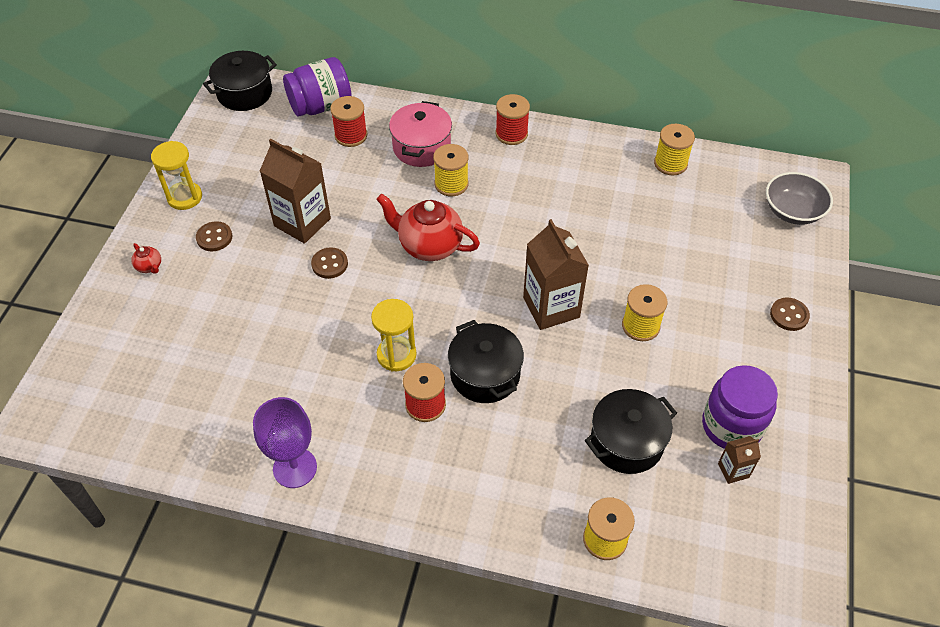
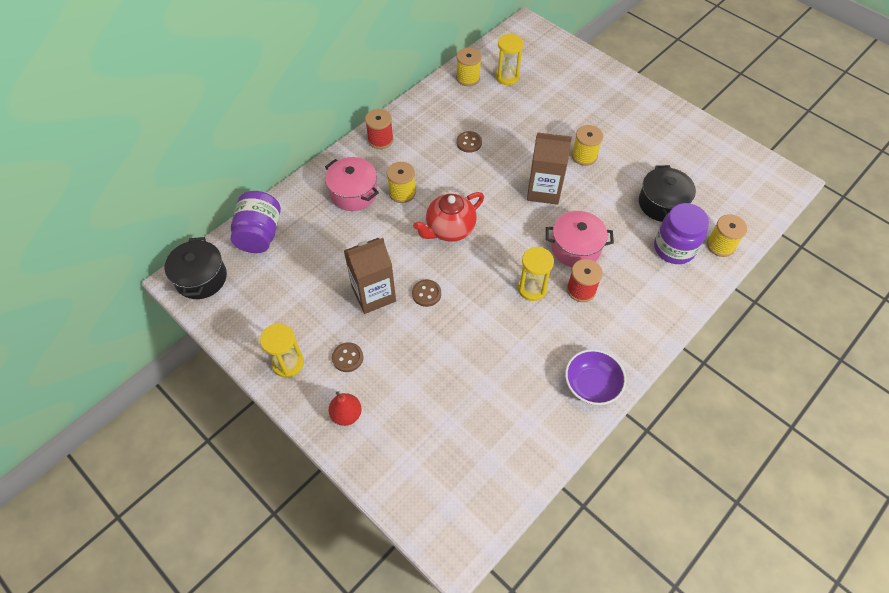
camera: 60 degrees left, 5 degrees up
(149, 267) = (346, 414): red teapot -> red pear
(295, 468) = (591, 385): purple goblet -> purple bowl
(351, 135) = (308, 229): red spool -> none
(485, 374) = (575, 248): black pot -> pink pot
(706, 197) = (507, 77): none -> yellow hourglass
(731, 426) = (675, 153): purple jar -> purple jar (674, 248)
(733, 470) = (704, 167): brown carton -> none
(789, 315) = (616, 90): brown button -> brown button (469, 143)
(792, 211) = (544, 47): grey bowl -> none

